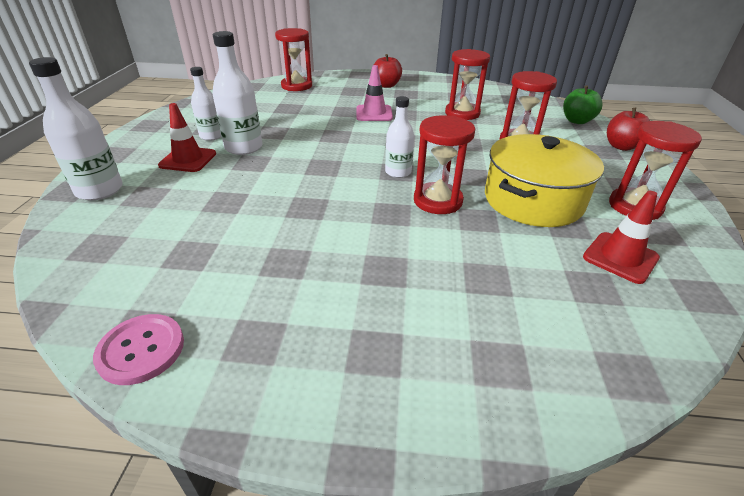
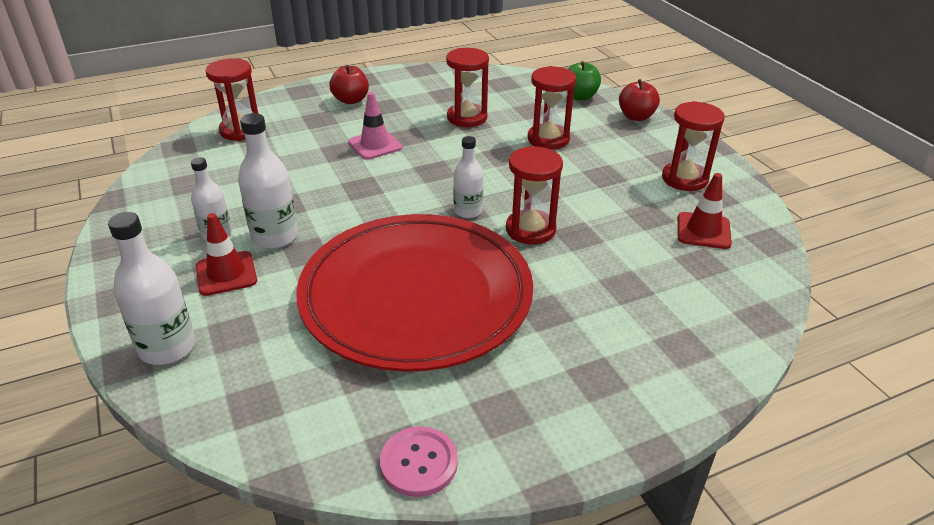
camera: 30 degrees left, 0 degrees up
(292, 217) = (416, 296): none -> red plate
(533, 200) = (606, 200): yellow pot -> none

